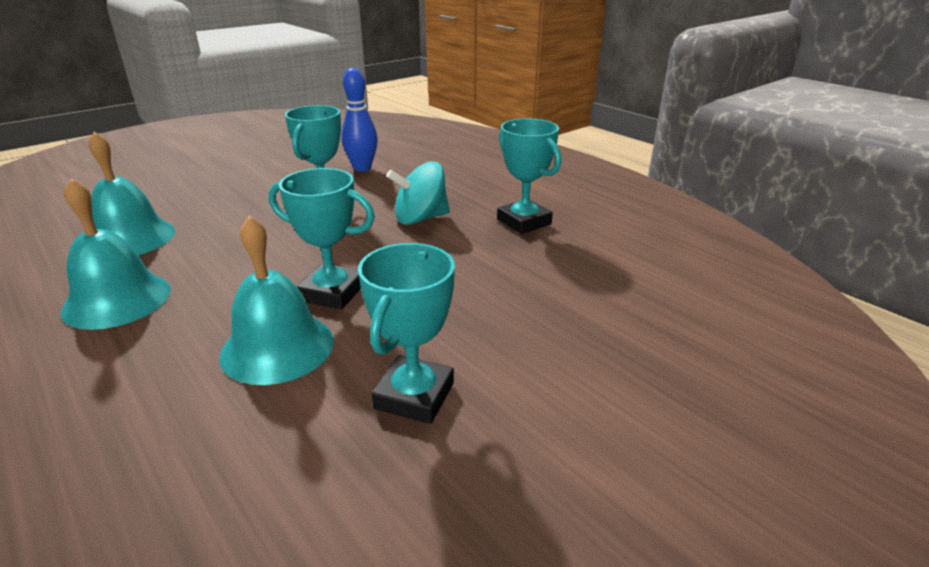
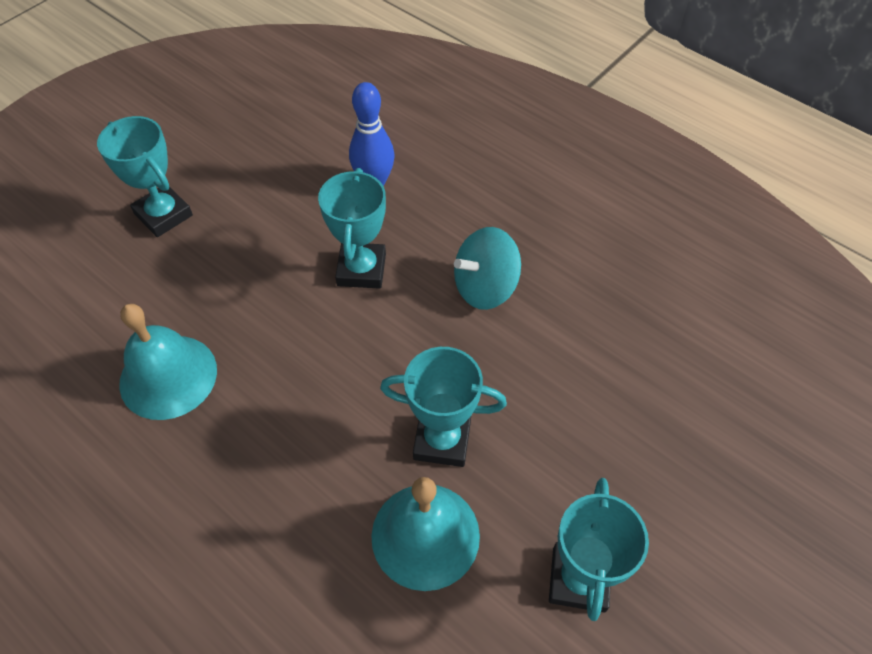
camera: 10 degrees left, 25 degrees up
(117, 300) = (221, 489): turquoise bell -> none
(524, 222) = (602, 278): turquoise trophy -> turquoise trophy (163, 215)

